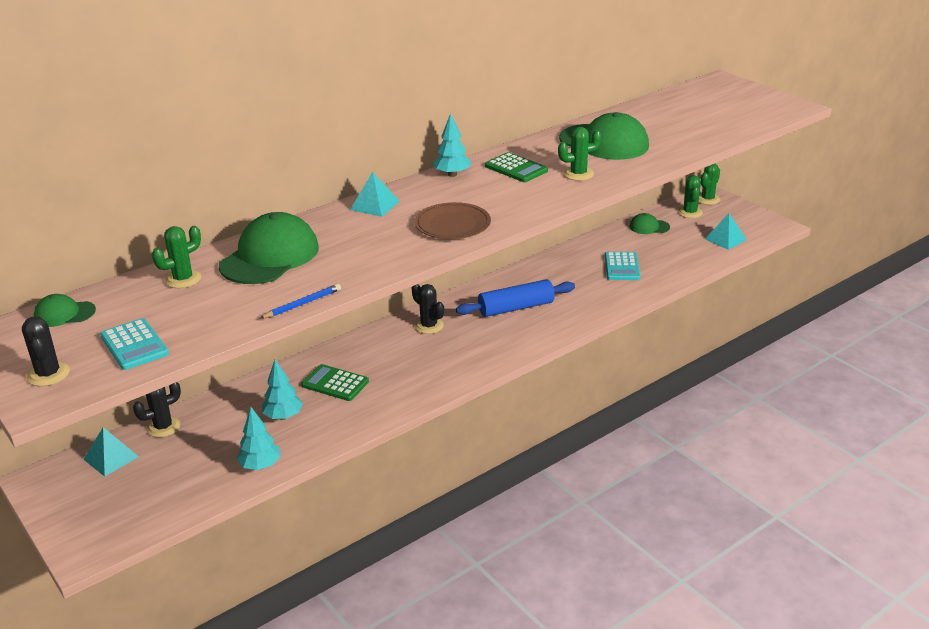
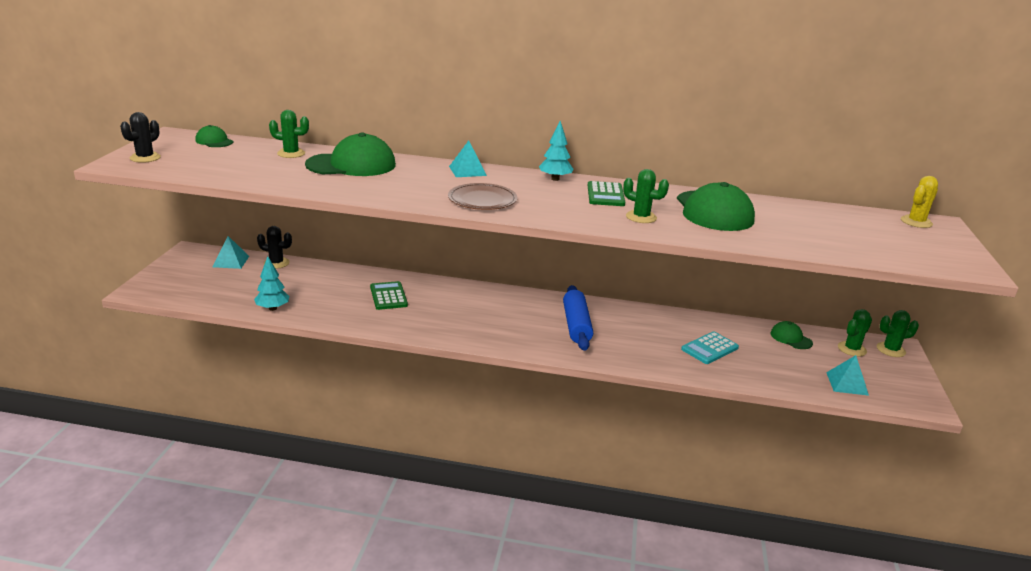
camera: 45 degrees right, 5 degrees down
(134, 345) = (200, 166): turquoise calculator -> none
(283, 416) = (331, 294): turquoise tree -> none
(303, 304) = (305, 190): blue pencil -> none
(429, 326) = (501, 301): black cactus -> none
(516, 308) = (576, 325): blue rolling pin -> blue rolling pin turned 60 degrees clockwise
(710, 86) = (916, 222): none -> yellow cactus

